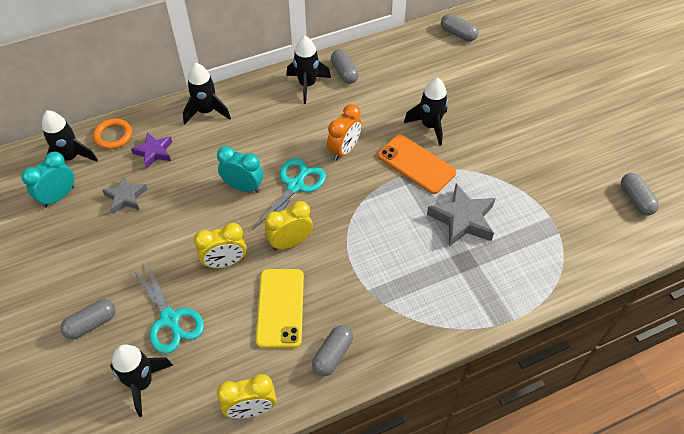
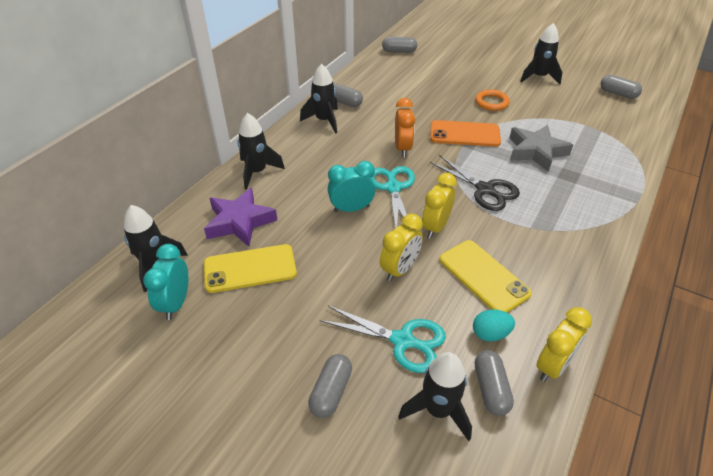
camera: 35 degrees left, 10 degrees down
(113, 136) = (184, 228): orange ring -> orange ring (491, 102)
(126, 197) = (250, 269): grey star -> yellow phone
(154, 152) = (240, 222): purple star -> purple star, size x1.58
(234, 355) = (490, 334): none -> turquoise egg
(333, 355) = (562, 285): grey capsule -> grey capsule (491, 389)
(369, 231) = (485, 190): none -> black scissors
(430, 126) = (445, 108): black rocket -> black rocket (539, 77)

